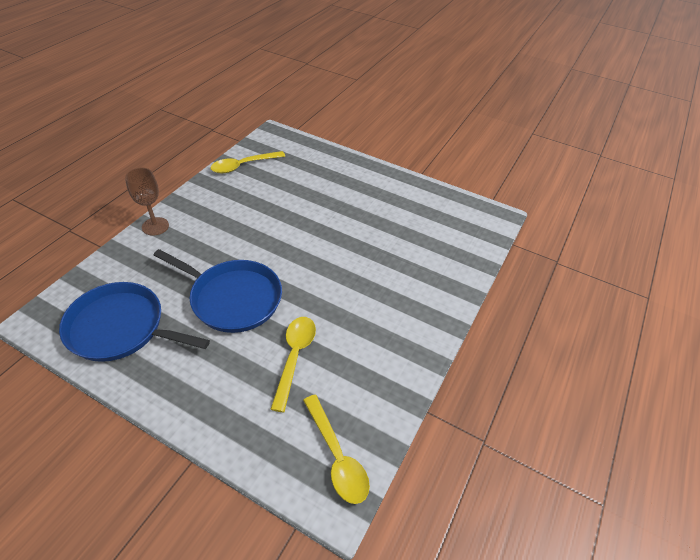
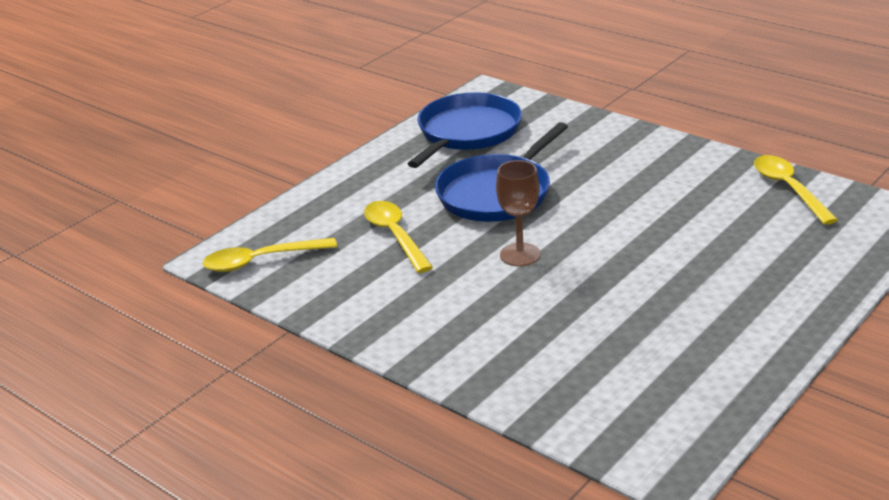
camera: 105 degrees right, 15 degrees down
(155, 226) = (635, 134): brown goblet -> brown goblet (520, 255)
(294, 357) = (395, 236): yellow spoon -> yellow spoon turned 135 degrees counterclockwise

